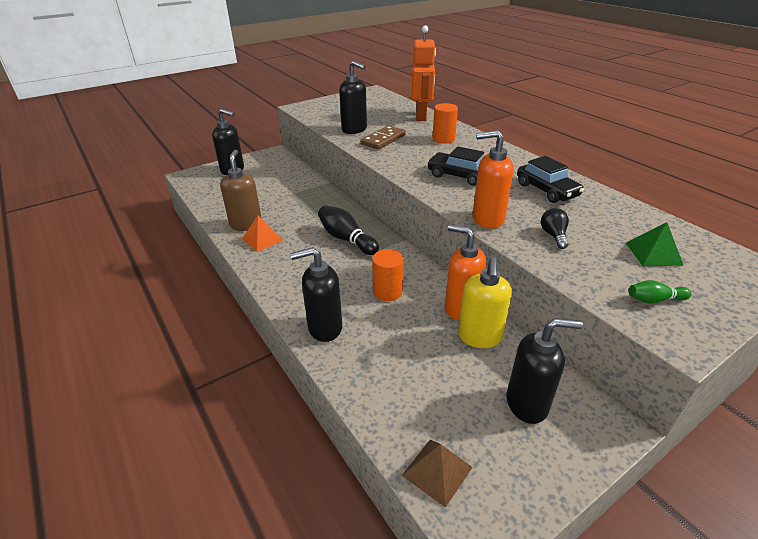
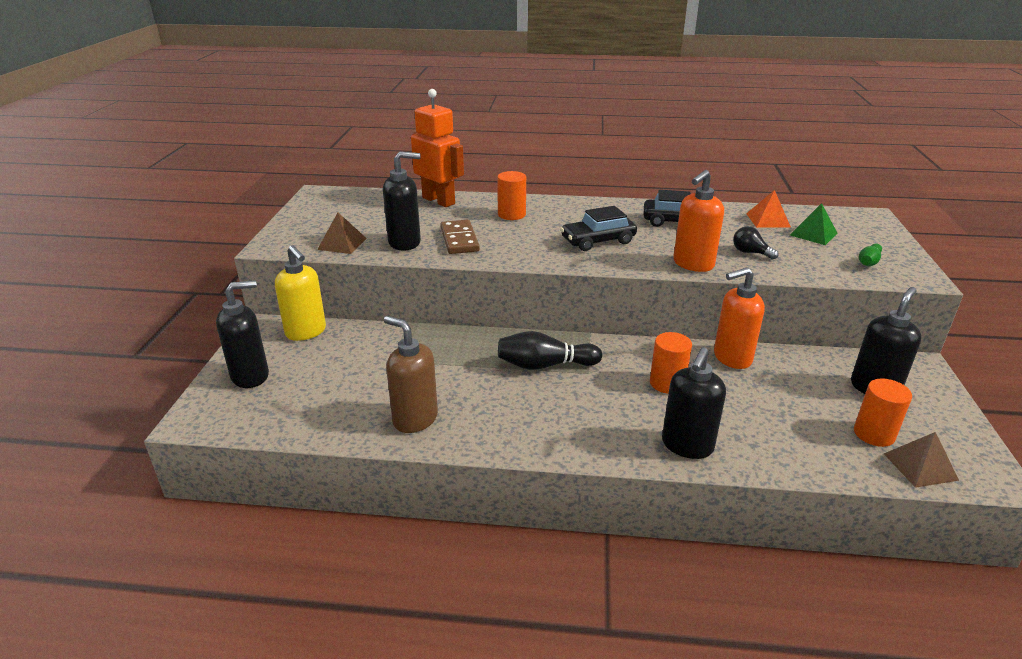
camera: 50 degrees left, 5 degrees down
(262, 239) = (467, 420): orange pyramid -> orange pyramid (768, 220)
(327, 118) = (342, 243): none -> brown pyramid
(452, 424) = (874, 434): none -> orange cylinder
(479, 337) = (779, 369): yellow soap dispenser -> yellow soap dispenser (306, 332)

